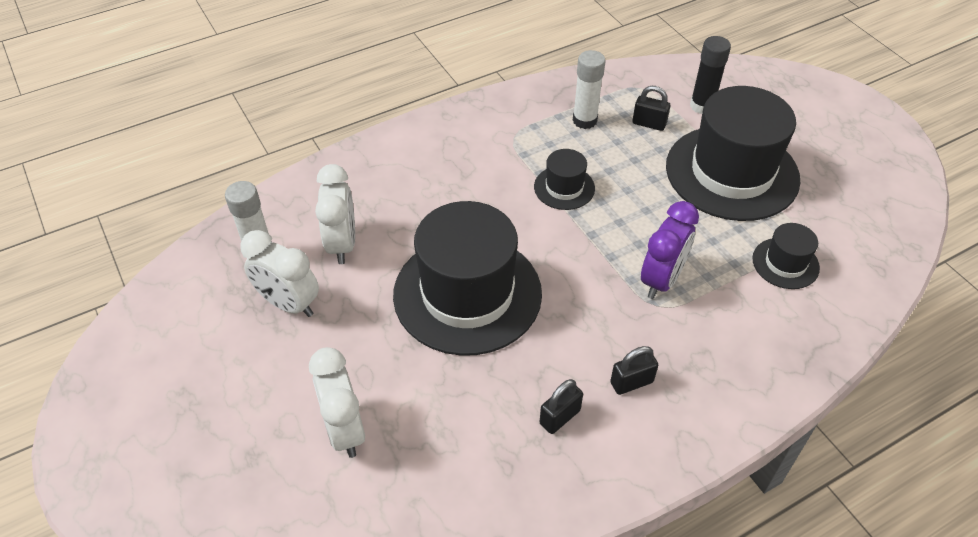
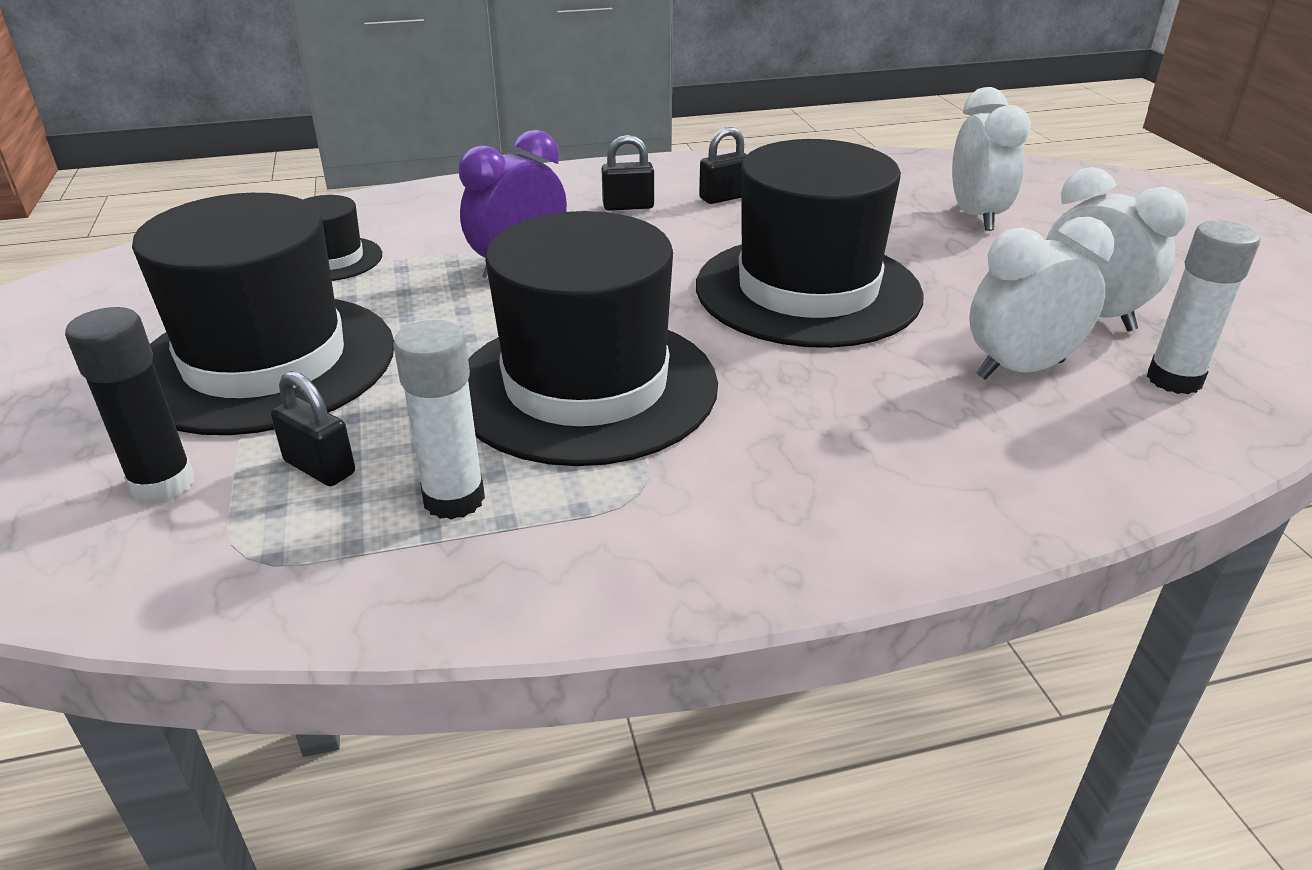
camera: 165 degrees left, 15 degrees down
(342, 244) = (1020, 369): white clock -> white clock turned 60 degrees clockwise
(564, 187) = (586, 387): black hat -> black hat, size x2.20

